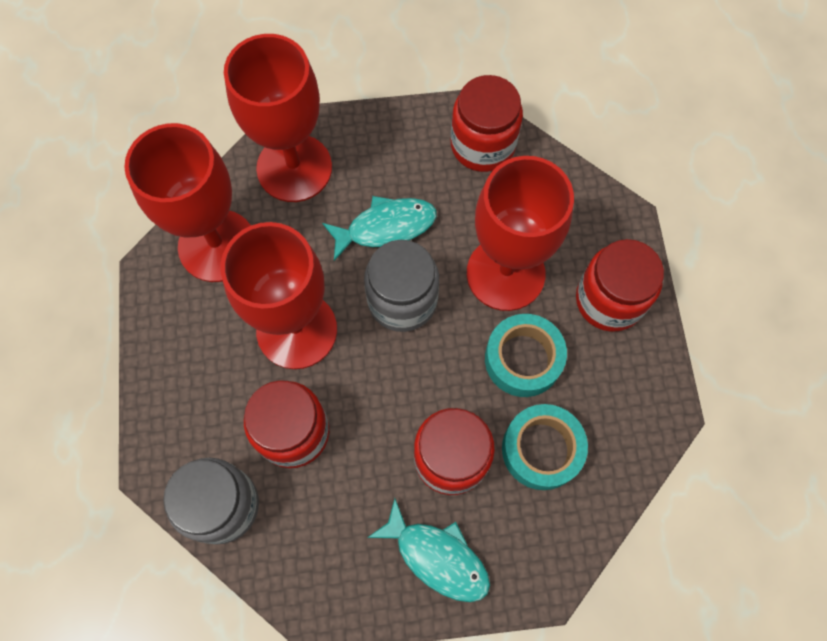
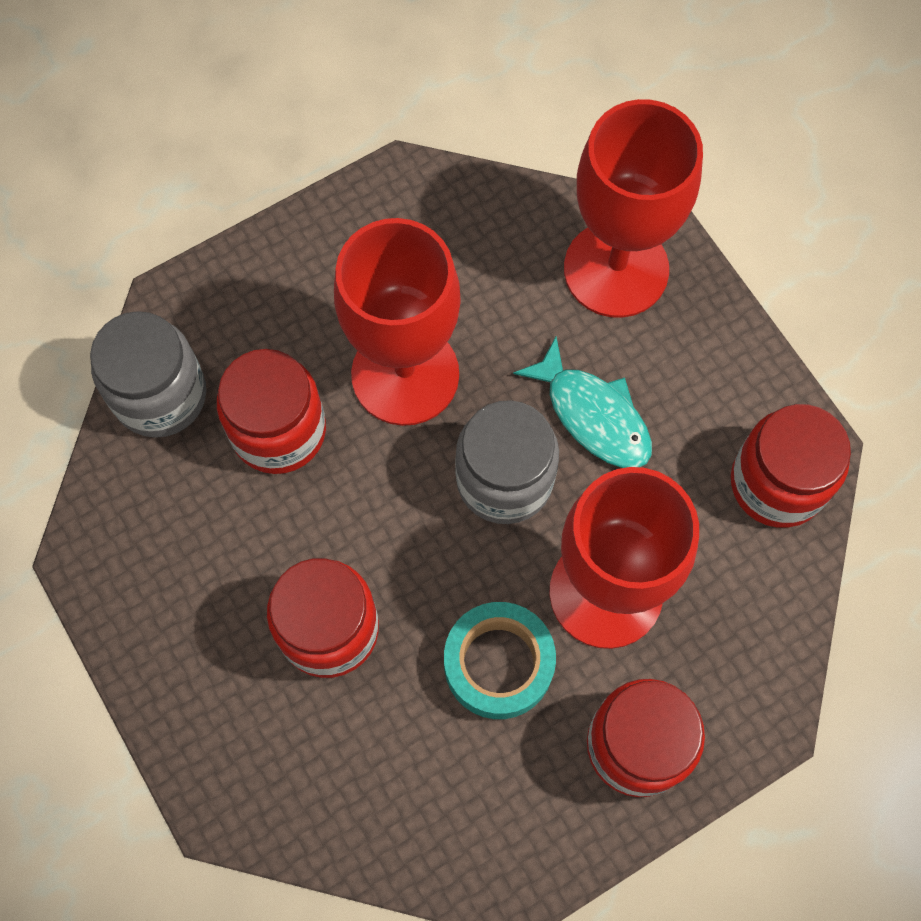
camera: 65 degrees right, 0 degrees up
(217, 245) = (467, 233): red goblet -> none
(437, 557) = (201, 665): turquoise fish -> none
(541, 449) = (389, 737): turquoise tape -> none

